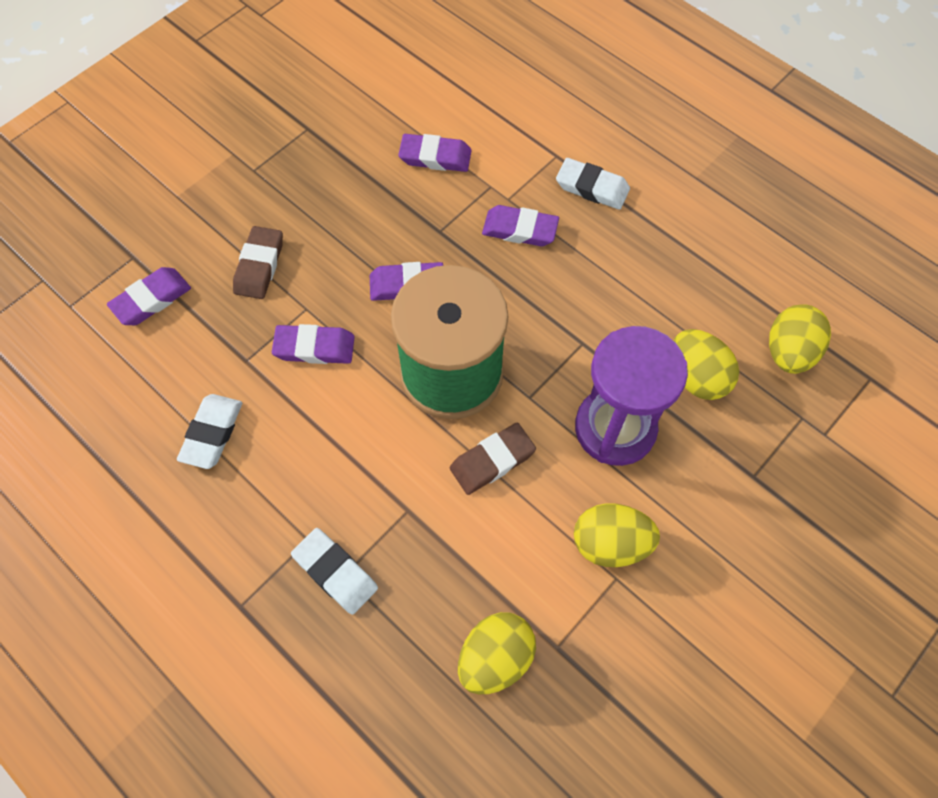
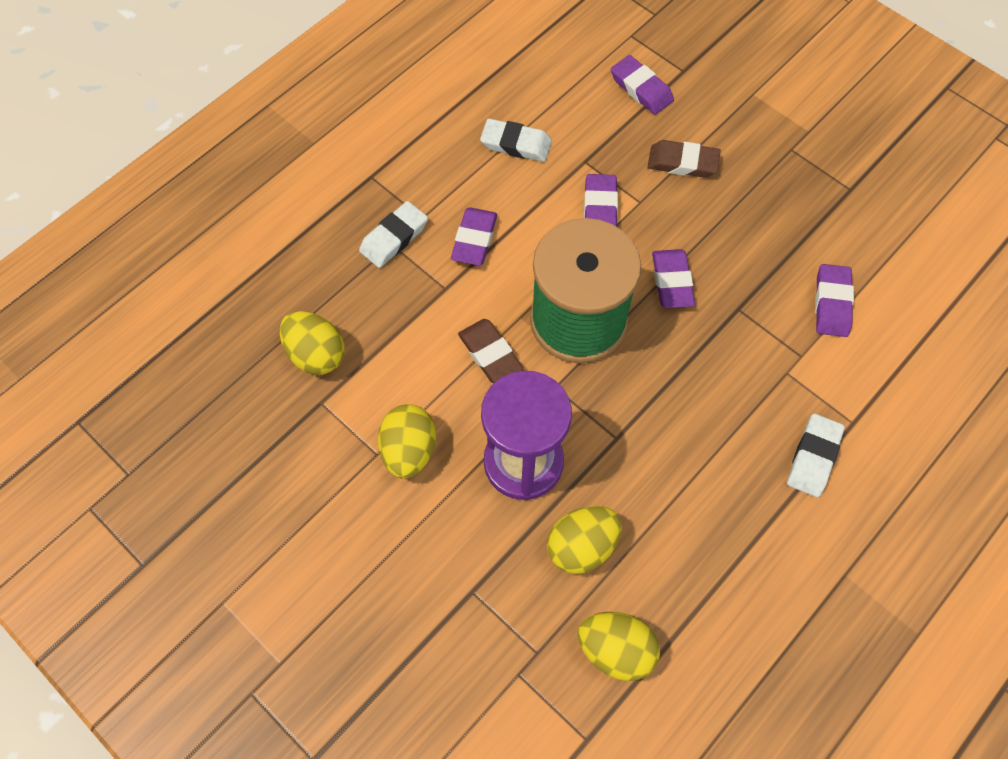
camera: 90 degrees right, 0 degrees up
(520, 229) = (748, 383): purple eraser -> purple eraser (474, 239)

